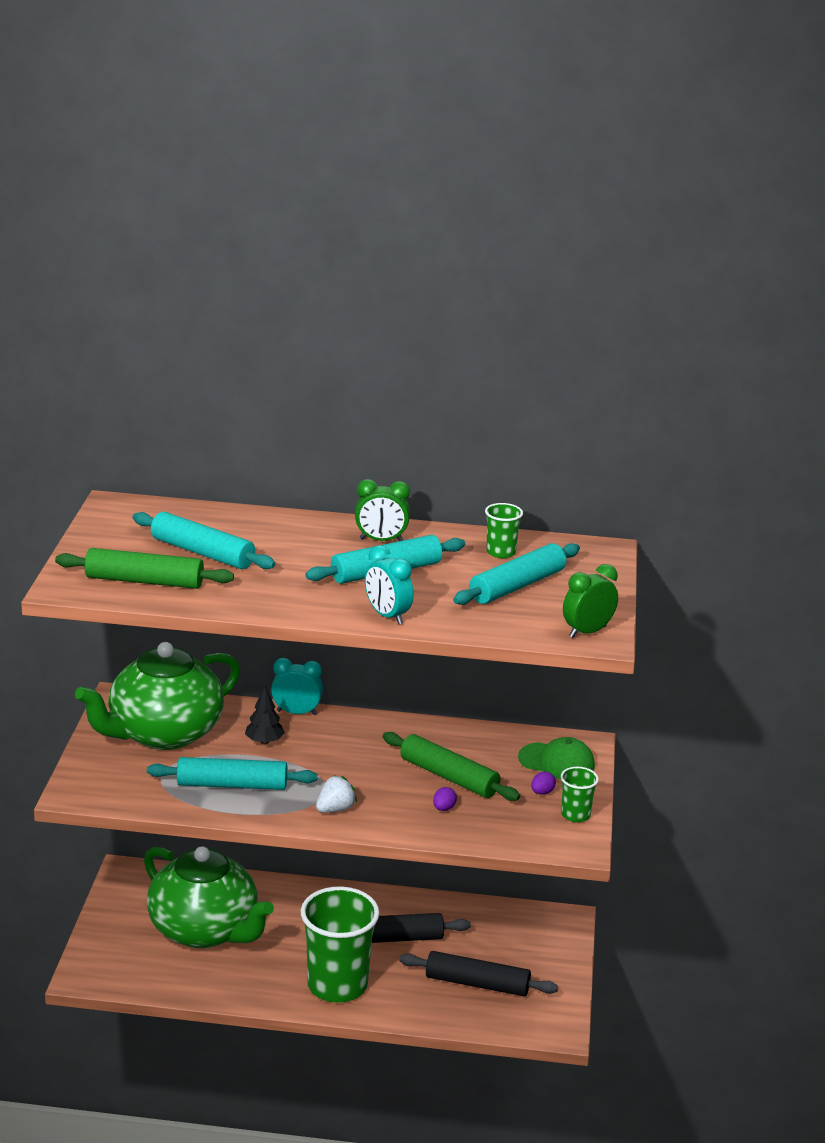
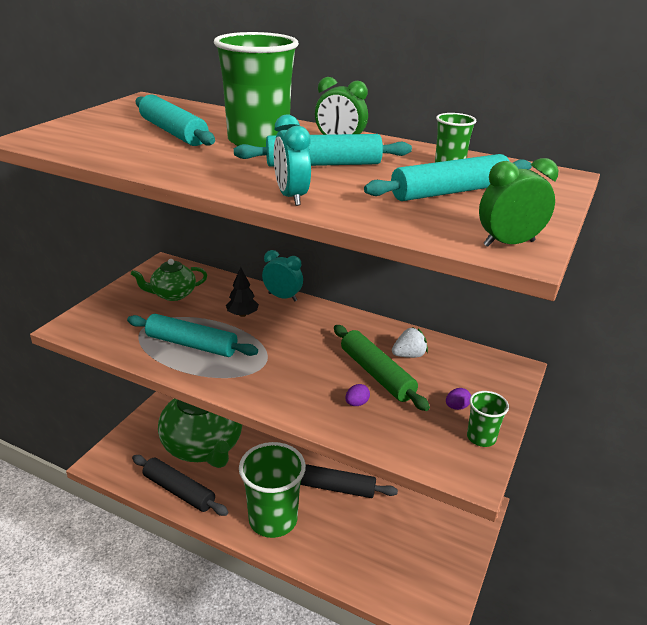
camera: 20 degrees right, 5 degrees up
(144, 581) = (99, 143): green rolling pin -> none
(164, 733) = (173, 294): green teapot -> green teapot, size x0.49
(300, 551) = (258, 141): none -> green cup
(335, 809) = (260, 383): white strawberry -> white strawberry (409, 355)
(477, 984) = (385, 548): black rolling pin -> black rolling pin (179, 491)
(556, 762) = (482, 379): green cap -> none

